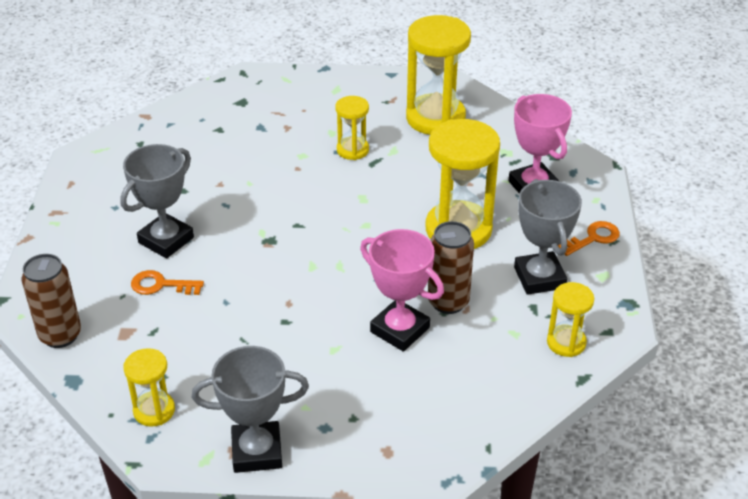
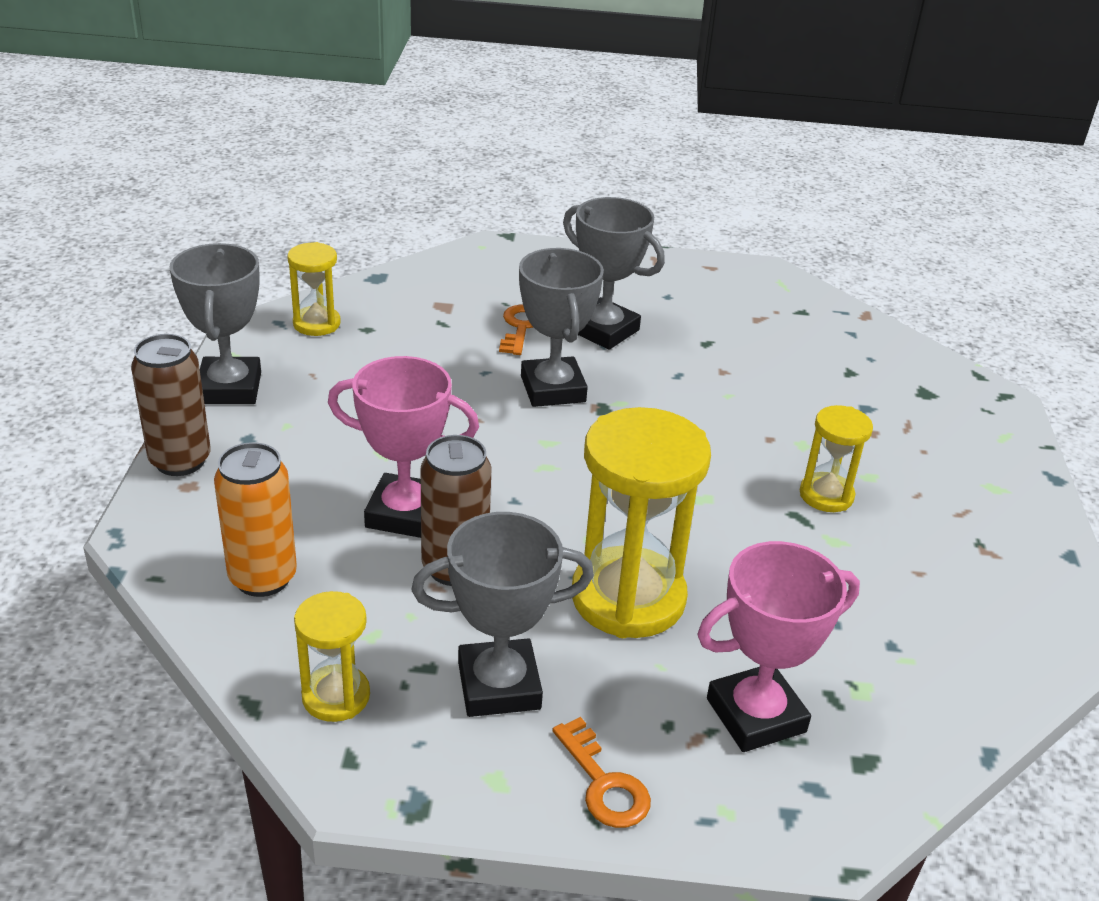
camera: 90 degrees right, 5 degrees down
(60, 335) = (447, 268): brown can -> brown can (180, 461)
(247, 265) = (553, 389): none -> grey trophy
(400, 330) = (404, 513): pink trophy -> pink trophy turned 60 degrees clockwise
(435, 118) = (946, 601): yellow hourglass -> none
(476, 391) = (263, 578): none -> orange can

